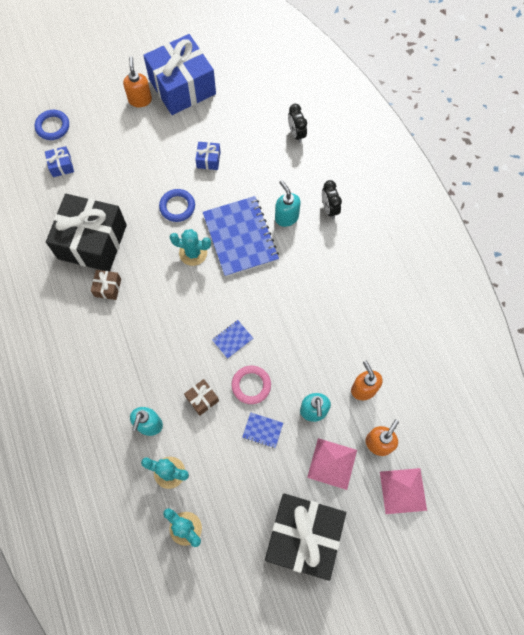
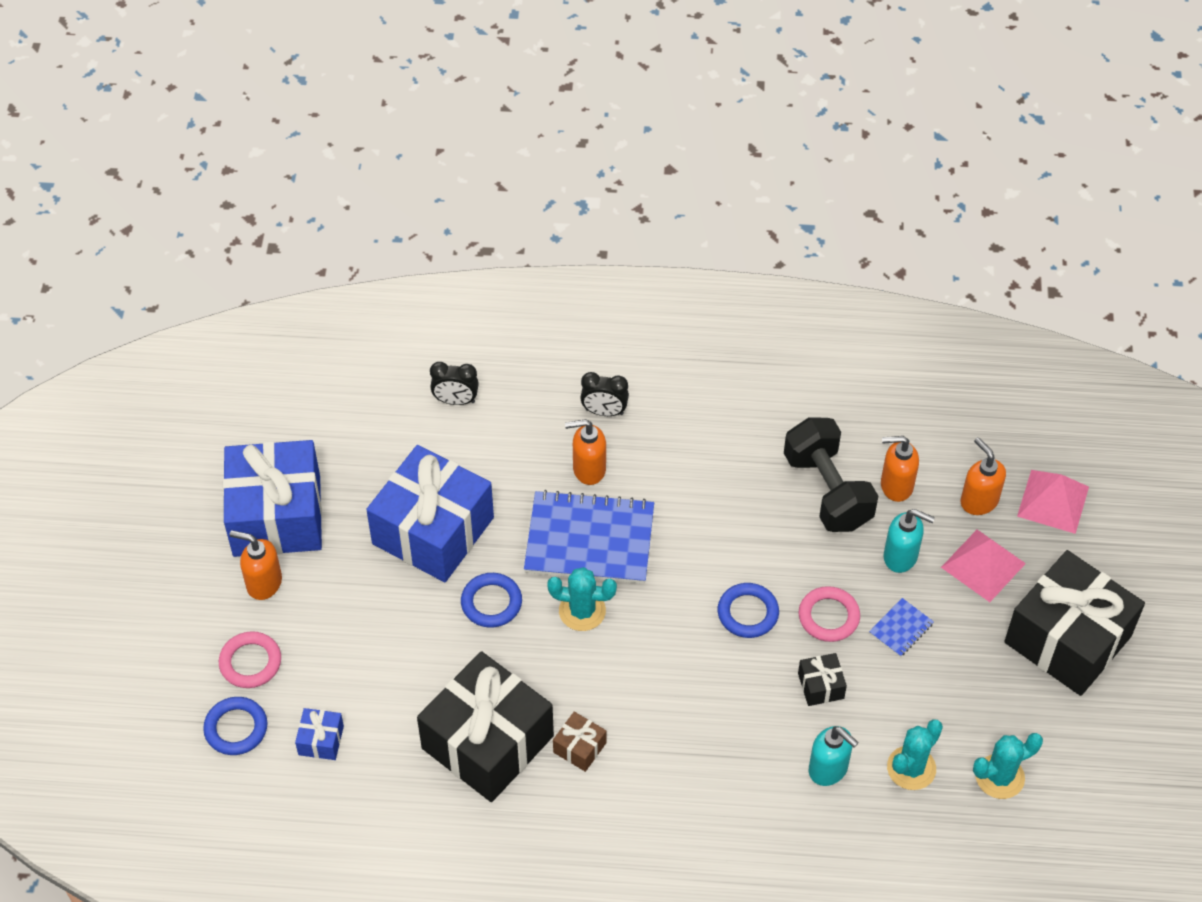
camera: 65 degrees left, 15 degrees down
(92, 115) = (250, 662): none -> pink ring
(193, 253) = (582, 611): turquoise cactus -> turquoise cactus turned 60 degrees clockwise
(202, 399) = (821, 686): brown gift -> black gift
(208, 160) = (433, 531): blue gift -> blue gift, size x2.46
(232, 339) = (748, 613): blue notebook -> blue ring
(286, 217) = (588, 469): turquoise soap dispenser -> orange soap dispenser
(339, 350) = (827, 491): none -> black dumbbell

